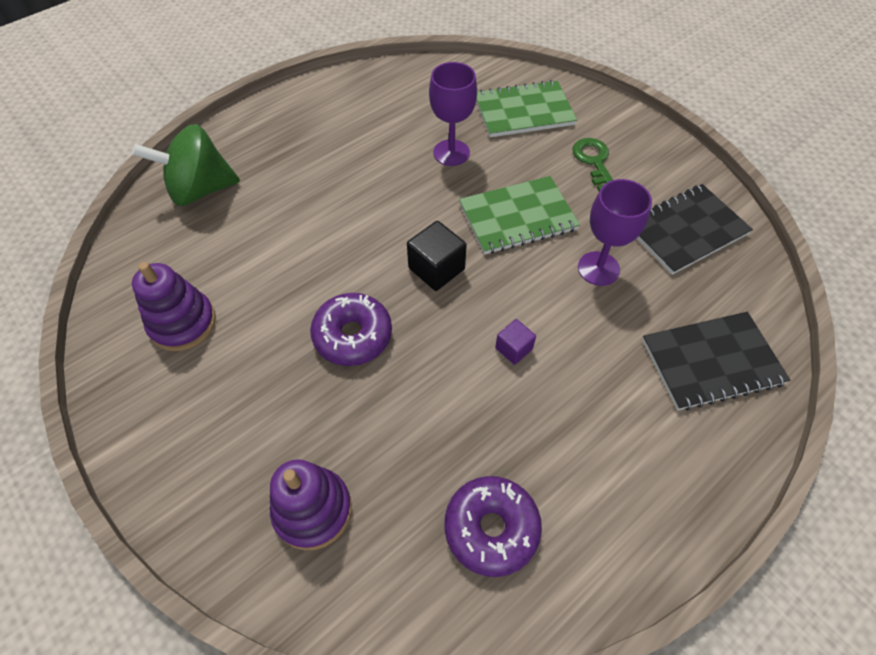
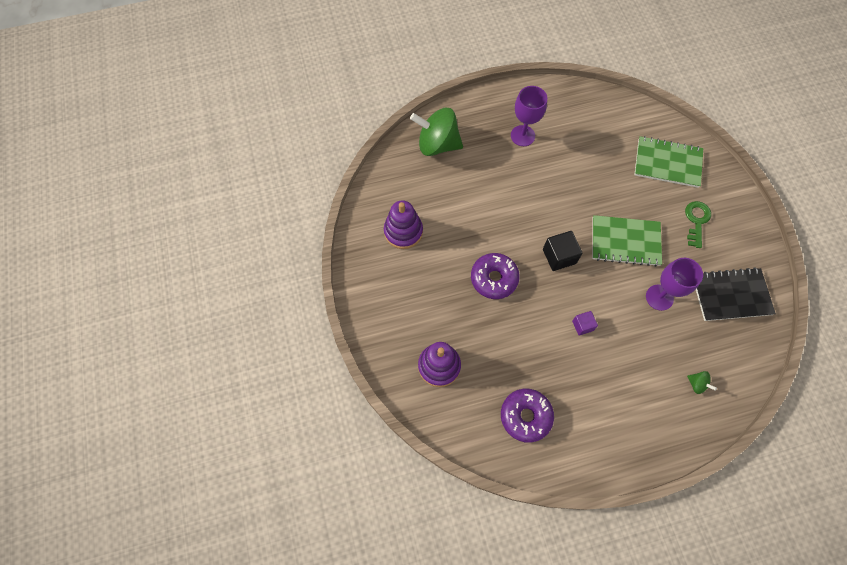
camera: 25 degrees right, 10 degrees up
(451, 153) = (603, 177): purple goblet -> purple goblet (522, 136)
(711, 362) = (697, 384): black notebook -> green spinning top

